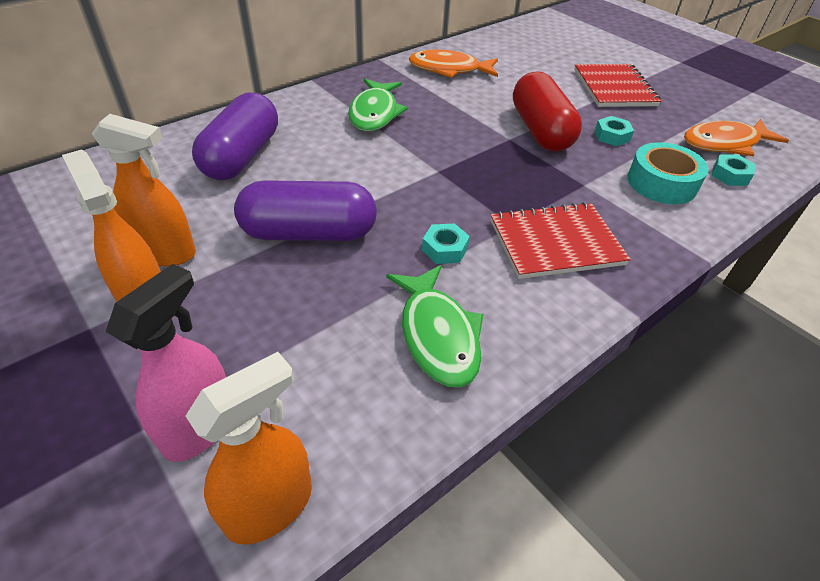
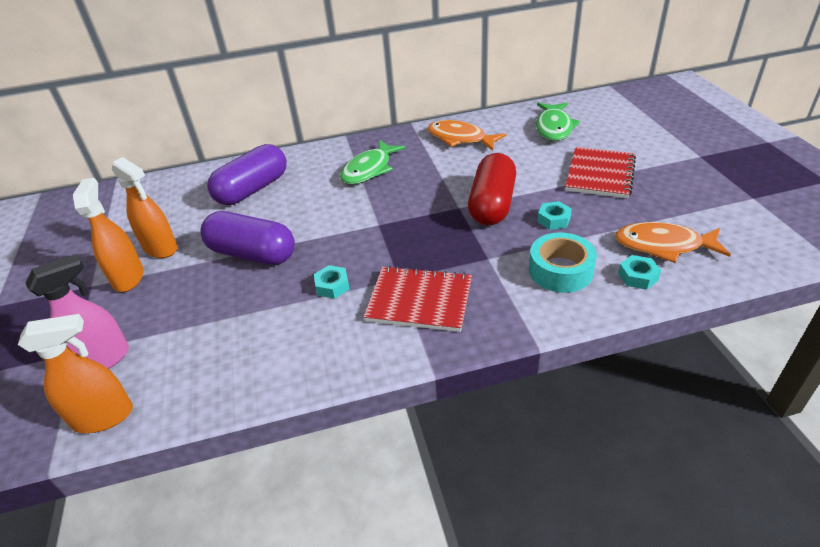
camera: 30 degrees right, 5 degrees down
(437, 335) = (277, 345): green fish -> green fish (554, 127)

